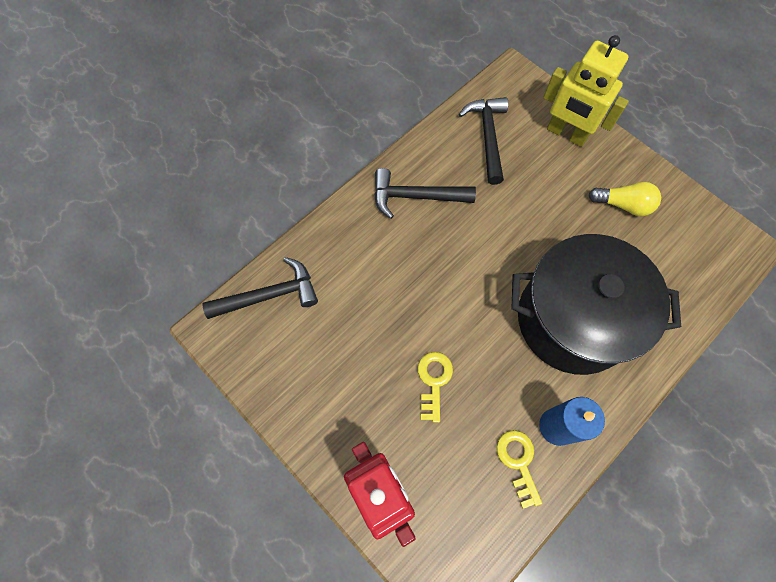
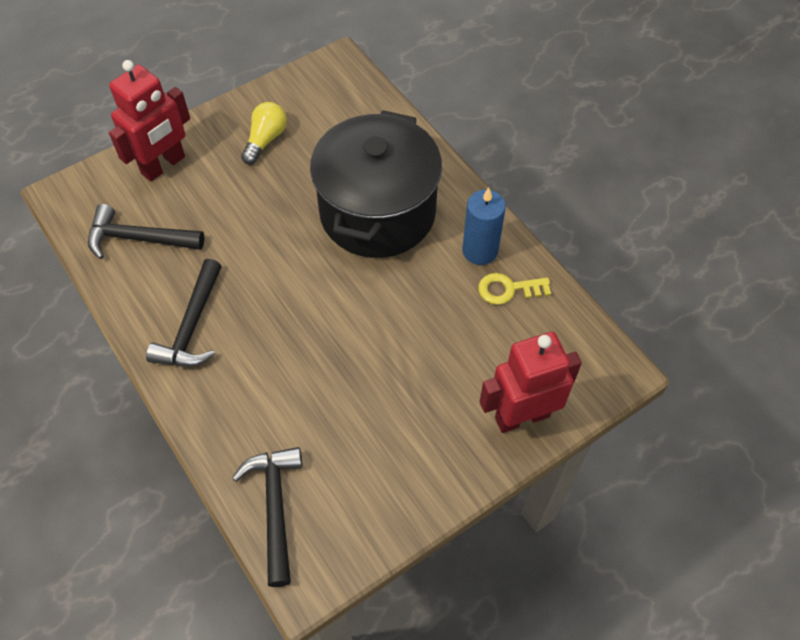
camera: 80 degrees left, 10 degrees down
(434, 381) = (416, 347): yellow key -> none
(566, 134) = (163, 165): yellow robot -> red robot

